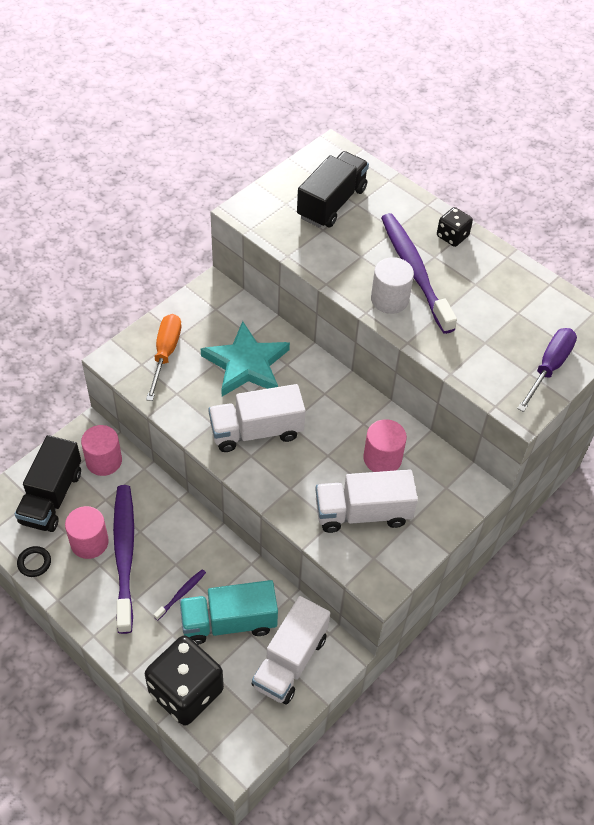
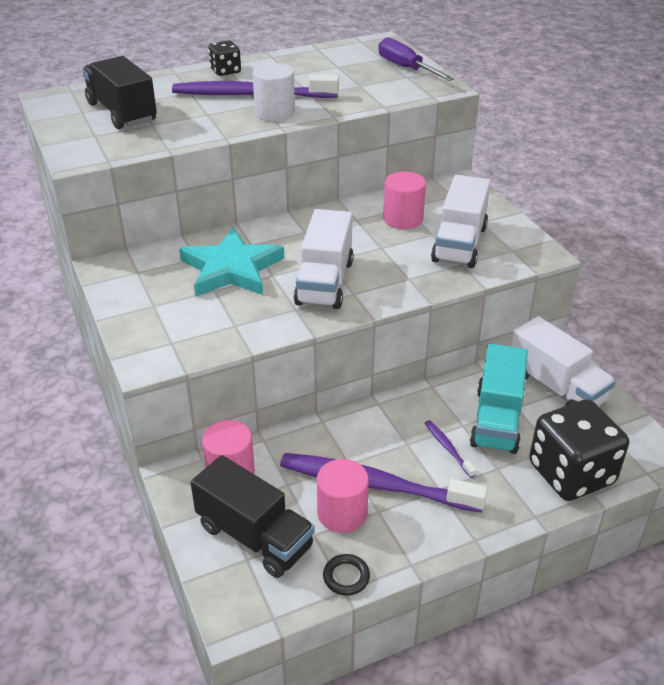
camera: 65 degrees left, 15 degrees down
(165, 354) = (171, 321): orange screwdriver -> none

